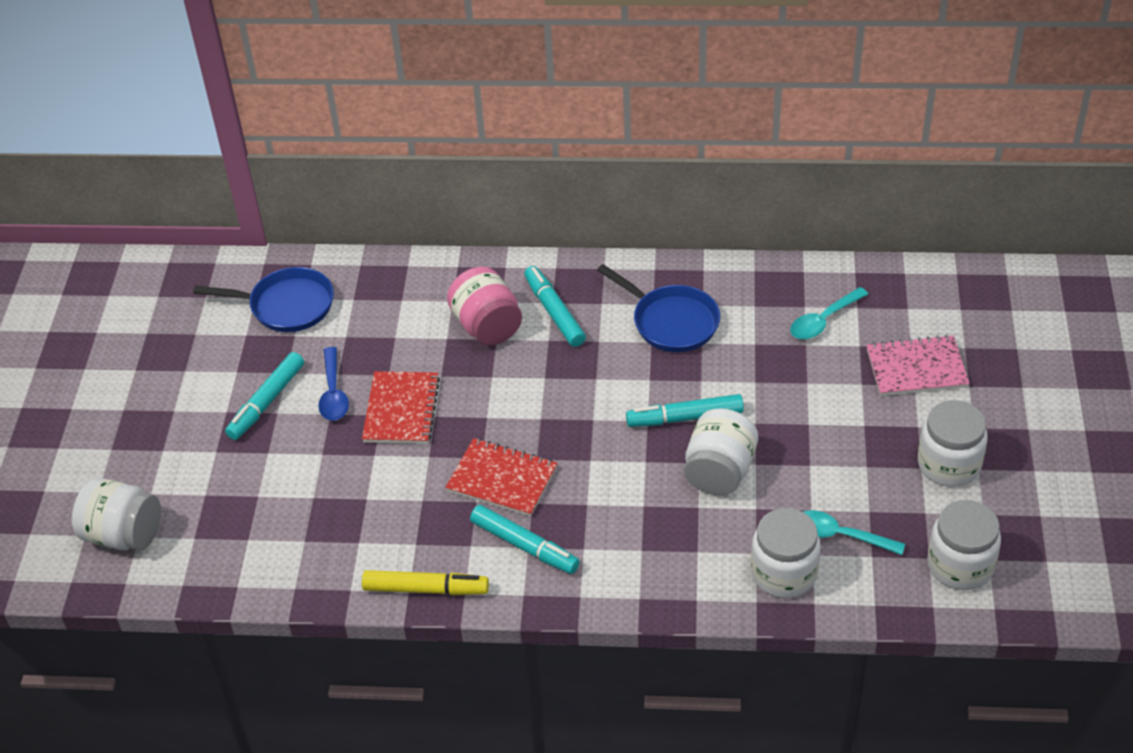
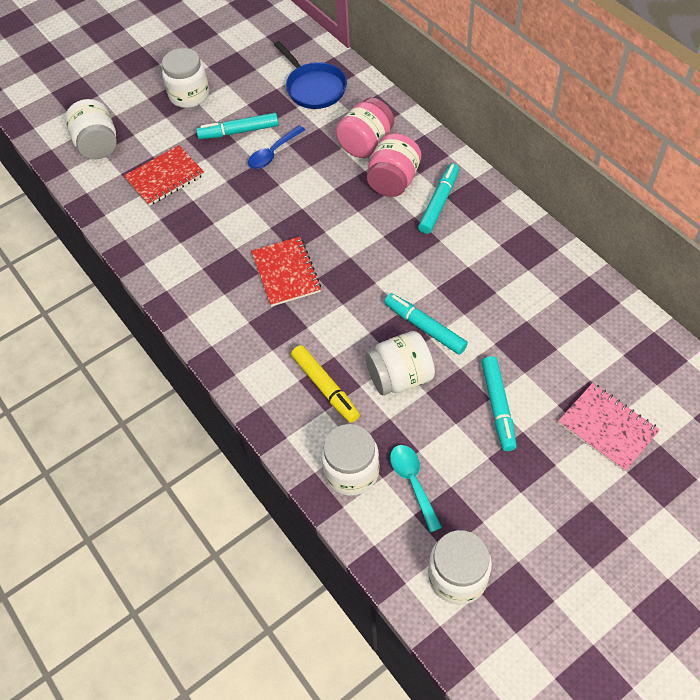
camera: 50 degrees right, 10 degrees up
(401, 409) = (291, 190): red notebook -> red notebook (165, 177)
(414, 315) = (365, 144): none -> pink jar
(426, 589) = (174, 297): yellow marker -> yellow marker (325, 387)
(524, 546) = (247, 319): turquoise marker -> turquoise marker (498, 406)
(671, 321) = (495, 264): blue pan -> none
(823, 321) = (589, 344): turquoise spoon -> none
(949, 464) = (541, 508): white jar -> white jar (189, 95)

